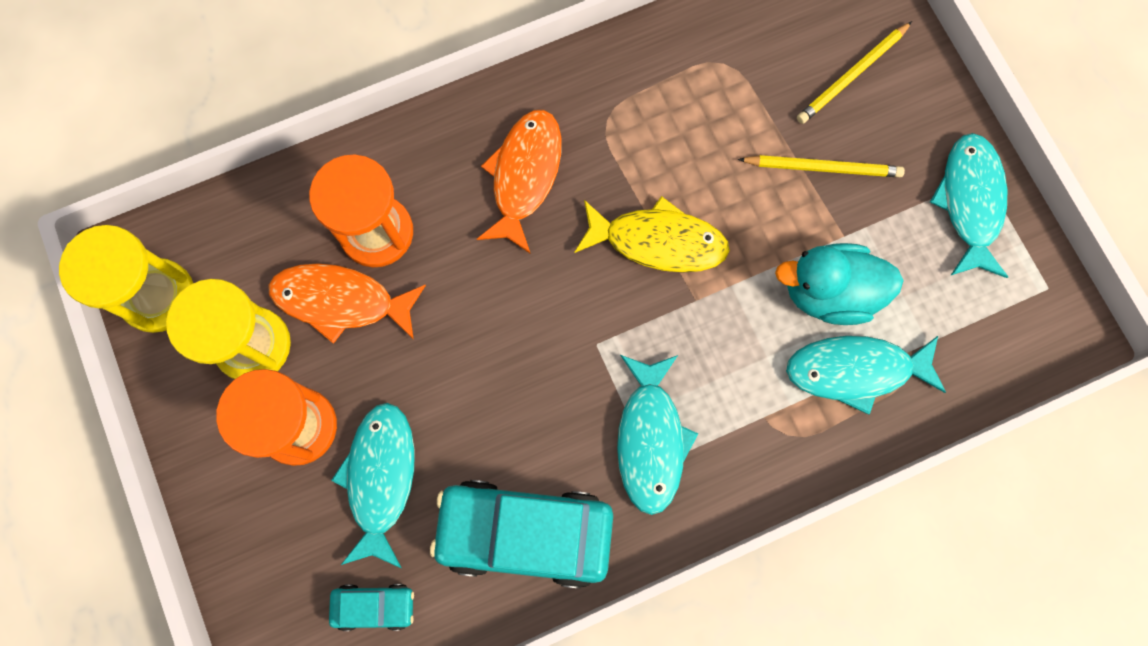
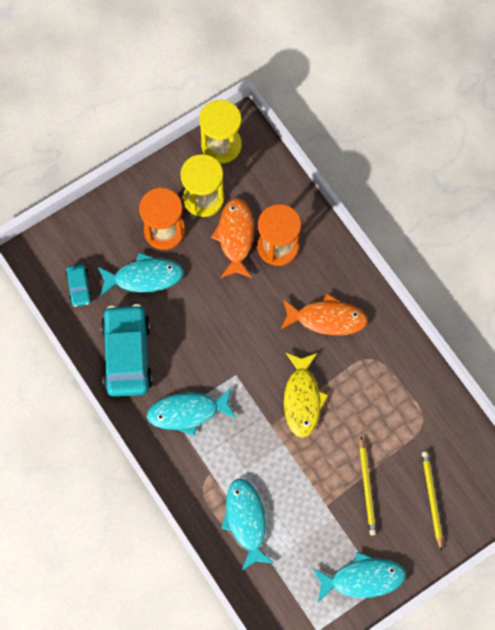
camera: 80 degrees right, 5 degrees down
(828, 292) = (290, 500): turquoise duck -> none
(852, 75) = (431, 499): yellow pencil -> yellow pencil turned 45 degrees clockwise

